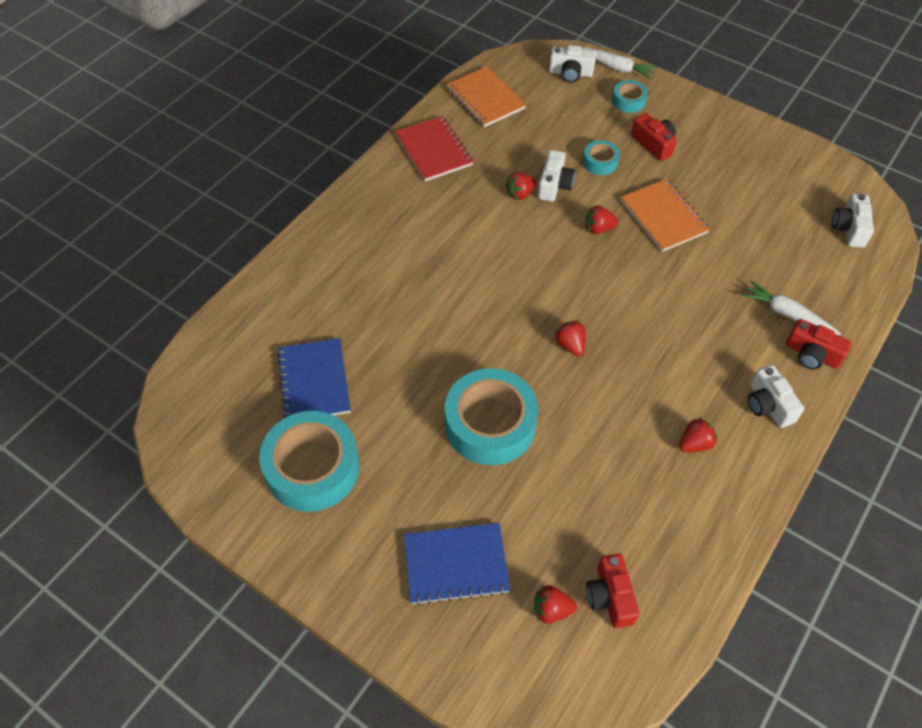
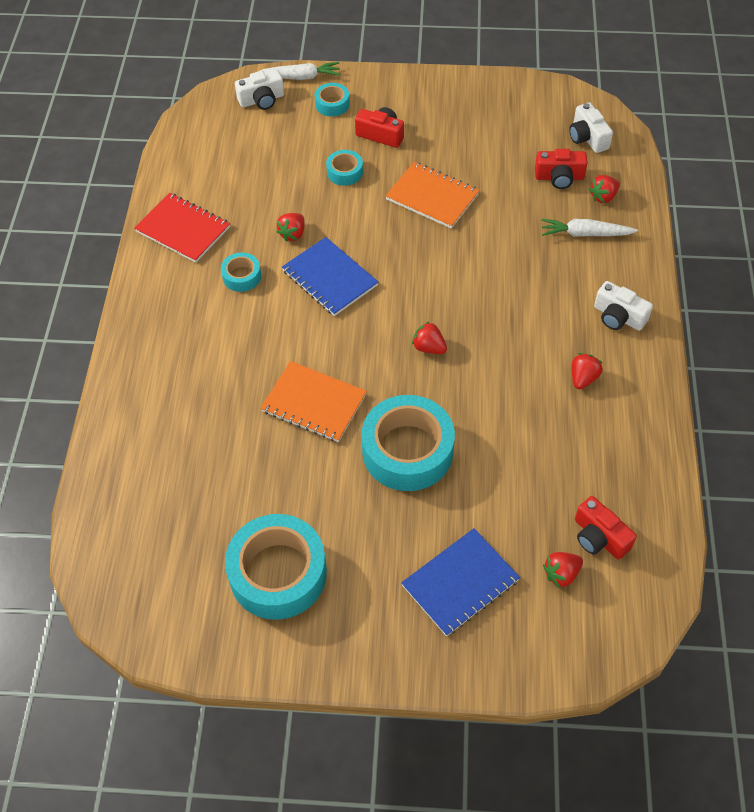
camera: 30 degrees left, 0 degrees up
(314, 381) = (223, 497): blue notebook -> blue notebook (330, 278)
(454, 209) = (241, 276): none -> turquoise tape
(485, 98) = (198, 158): orange notebook -> orange notebook (314, 403)
(554, 185) = (318, 211): white camera -> none
(598, 228) = (384, 233): red strawberry -> red strawberry (603, 197)
(811, 354) = (625, 258): red camera -> red camera (559, 177)

